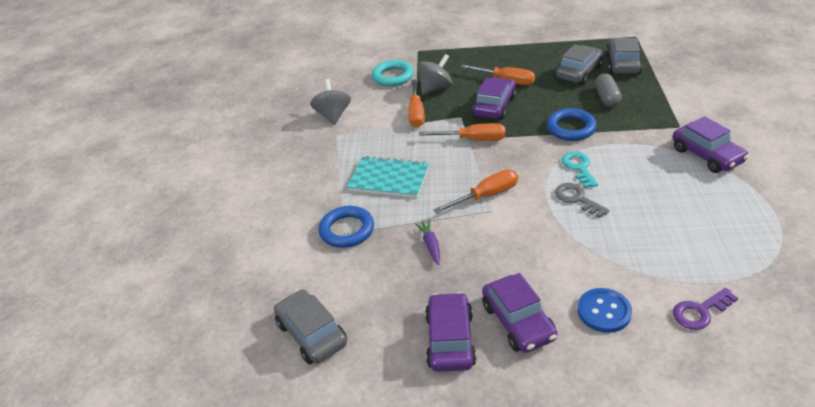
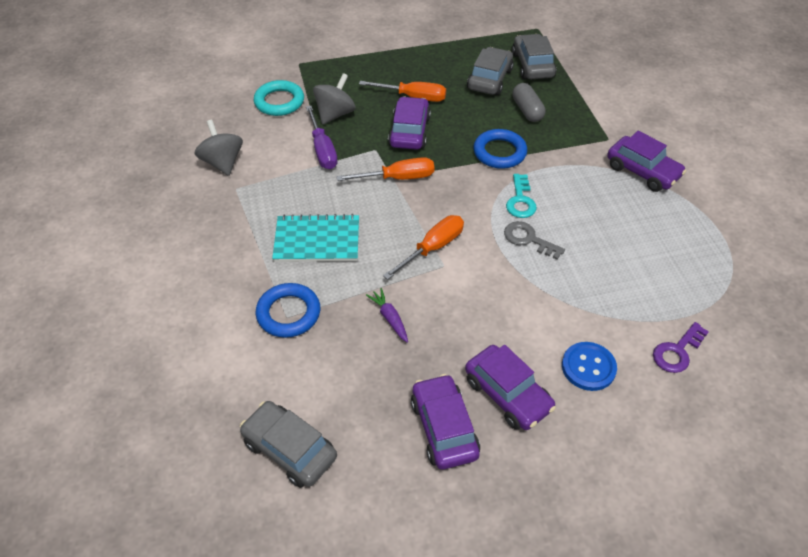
camera: 20 degrees left, 10 degrees up
(416, 113) = (322, 150): orange screwdriver -> purple screwdriver
(579, 167) = (520, 200): turquoise key -> turquoise key turned 150 degrees counterclockwise

